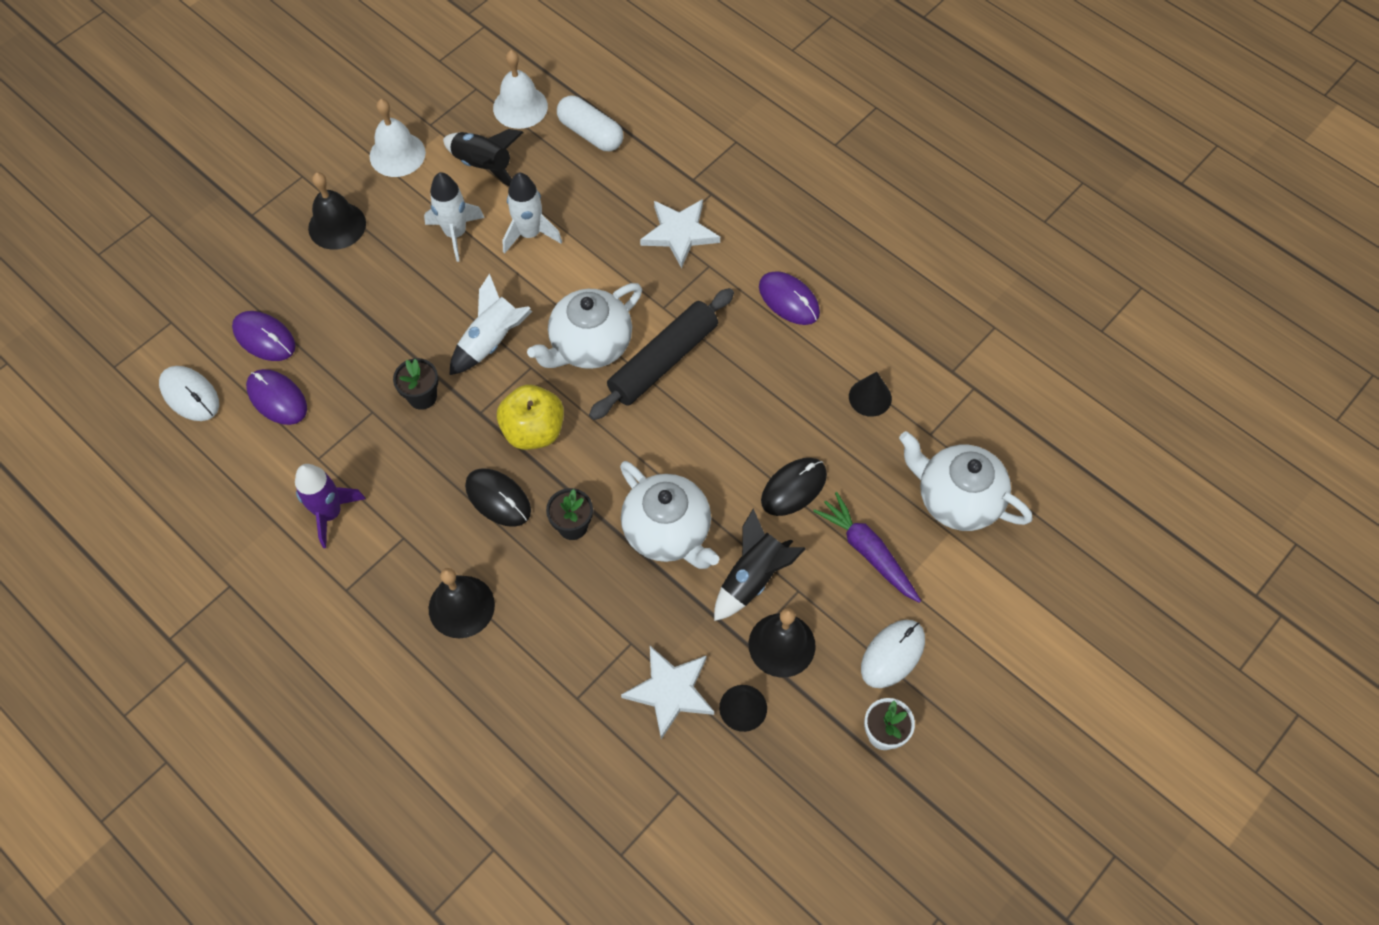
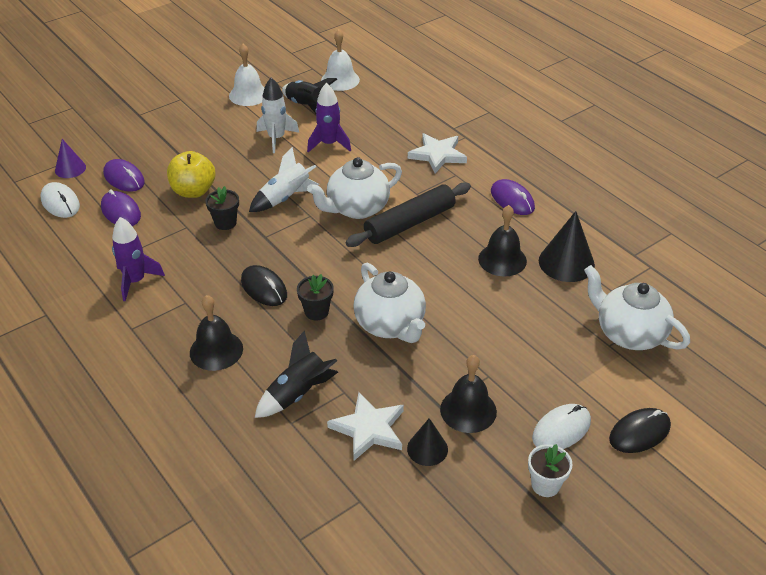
camera: 10 degrees right, 20 degrees down
(184, 331) = (70, 168): none -> purple cone
(337, 225) = (195, 126): black bell -> black bell (502, 259)
(530, 234) = (329, 144): white rocket -> purple rocket
(533, 431) = (302, 252): yellow apple -> yellow apple (193, 191)
(590, 133) = (386, 97): white capsule -> none
(753, 578) = (453, 363): black rocket -> black rocket (298, 394)
(793, 488) = (496, 310): black mouse -> black mouse (639, 432)
(868, 552) = (550, 358): purple carrot -> none
(870, 397) = (566, 263): black cone -> black cone, size x1.64

